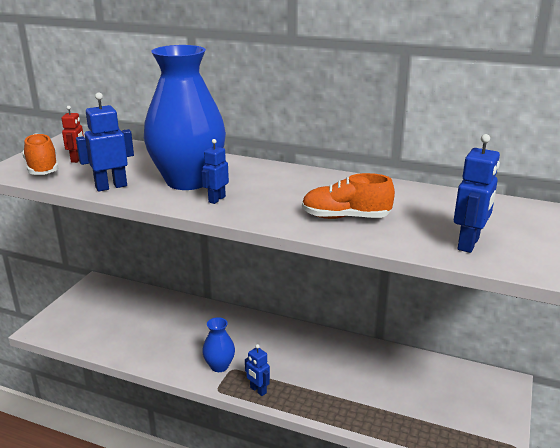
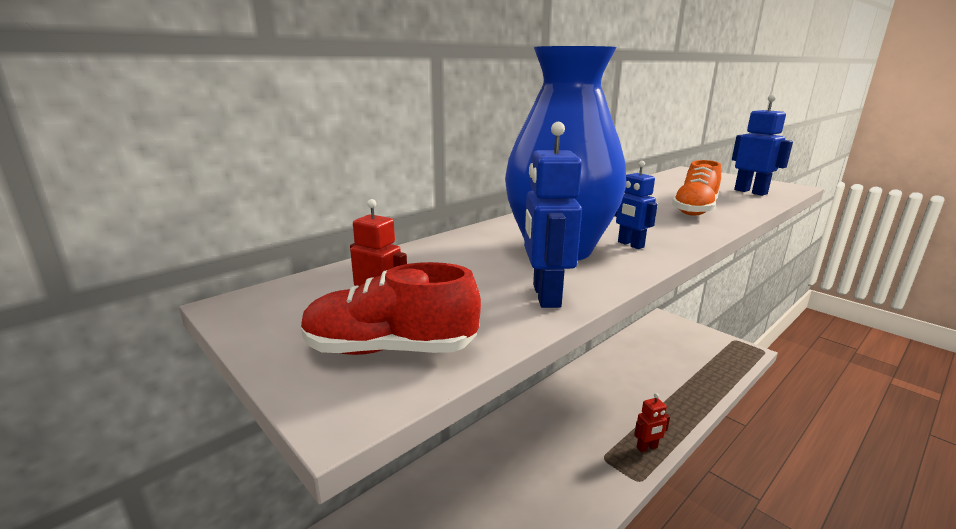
camera: 65 degrees left, 5 degrees down
(42, 168) = (390, 349): orange shoe -> red shoe
(219, 366) = (595, 467): blue vase -> none
(258, 390) = (647, 448): blue robot -> red robot

